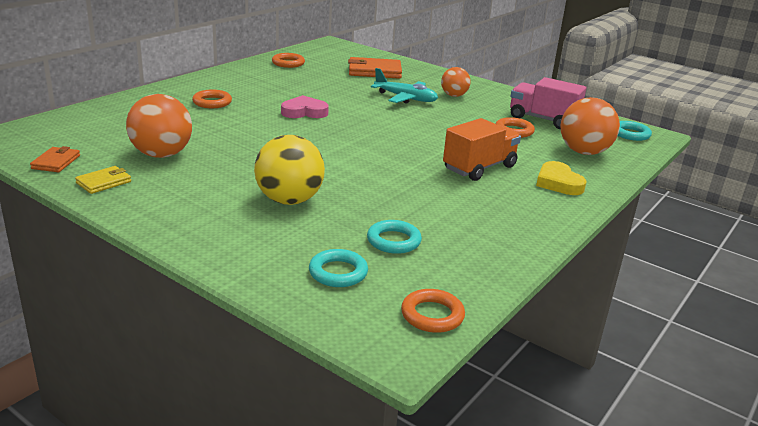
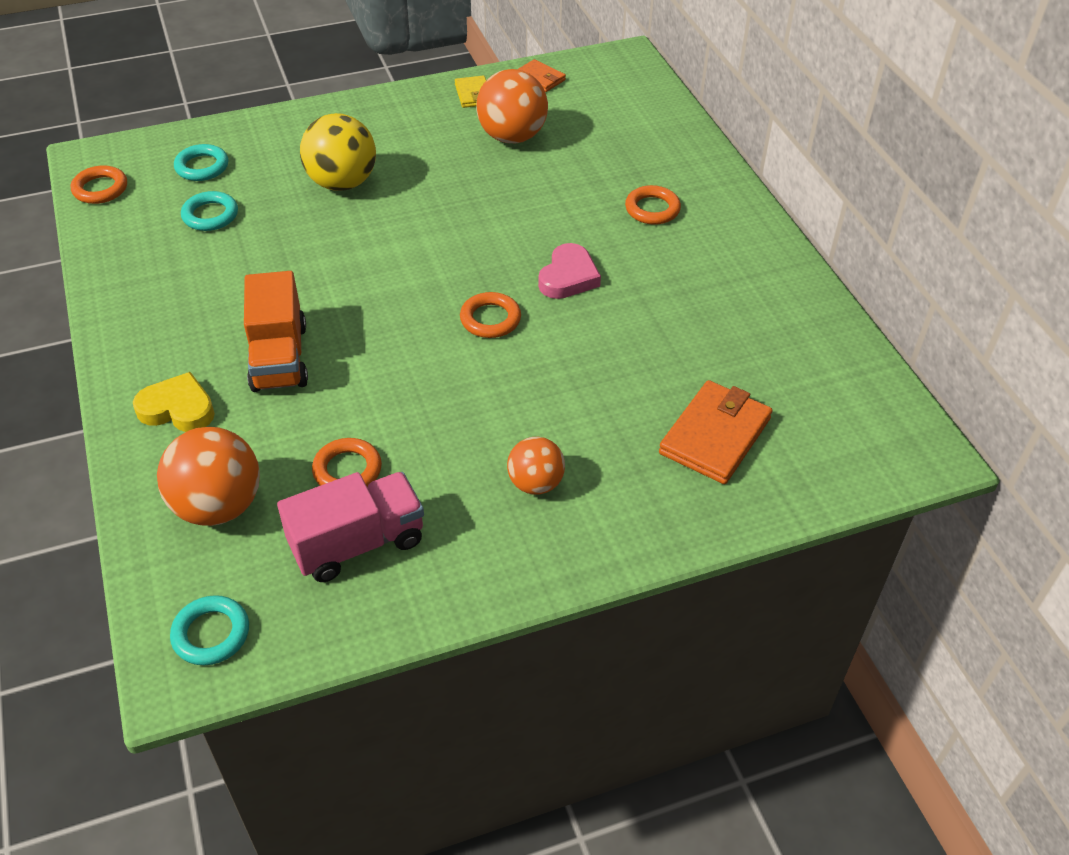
camera: 125 degrees right, 20 degrees up
(288, 63) = (805, 340): orange ring -> orange ring (490, 319)
(405, 98) = (559, 410): turquoise plane -> none

